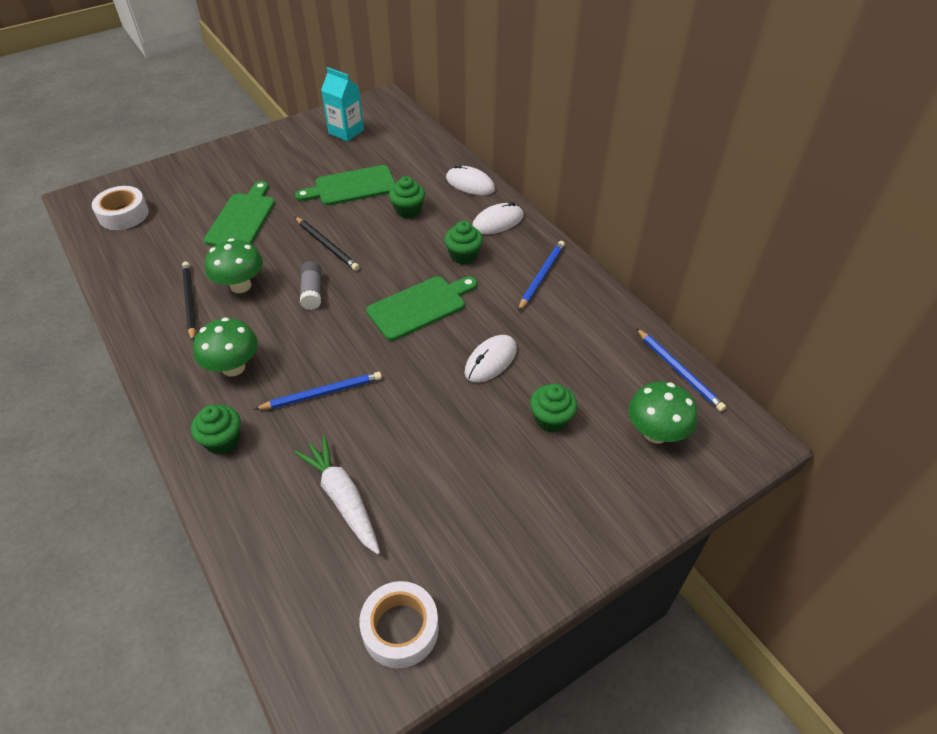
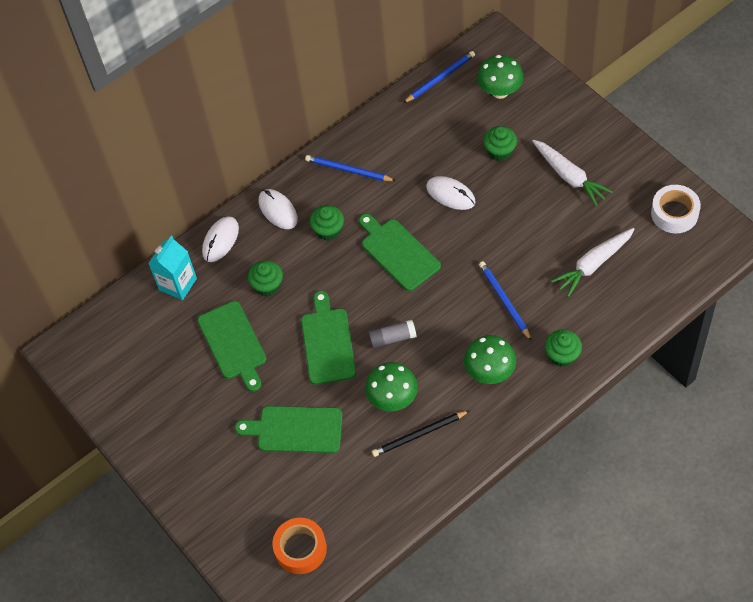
camera: 90 degrees left, 10 degrees up
(123, 214) = (300, 549): white tape -> orange tape
(327, 245) = (327, 342): black pencil -> green cutting board
(346, 131) = (131, 373): turquoise carton -> turquoise carton (178, 284)
(496, 494) = (569, 176): none -> white carrot

